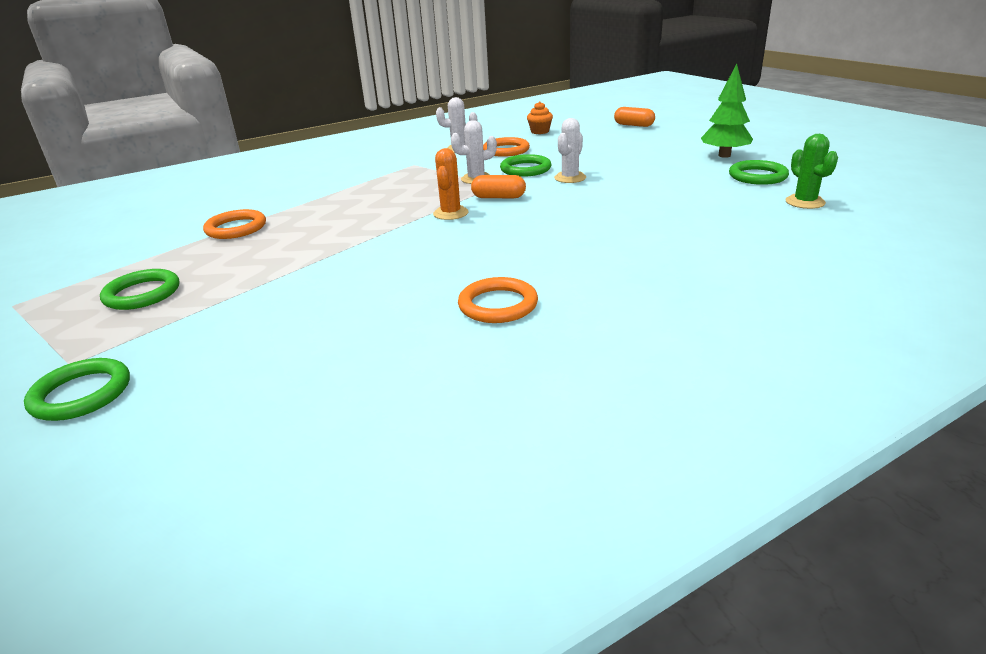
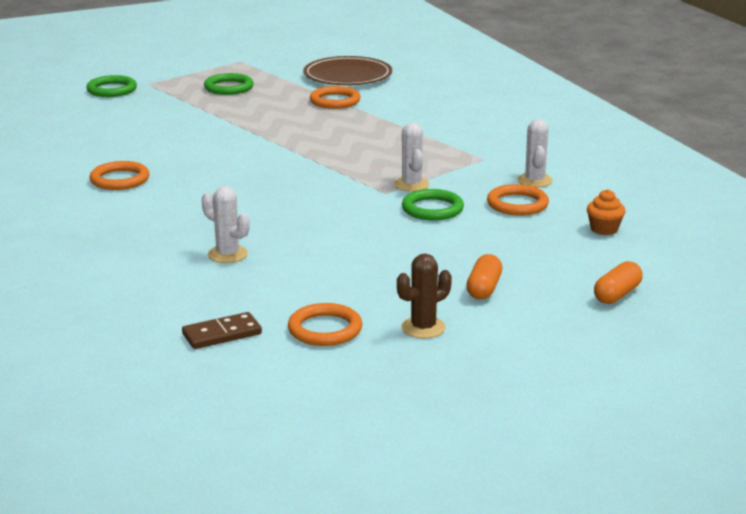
camera: 95 degrees right, 5 degrees down
(145, 232) = (347, 76): none -> brown plate
(451, 213) = (314, 171): orange cactus -> none
(498, 197) = (345, 191): orange capsule -> orange capsule (484, 288)
(570, 178) = (386, 228): white cactus -> white cactus (227, 254)
(724, 155) = (423, 328): green tree -> brown cactus
(757, 176) = (325, 329): green ring -> orange ring
(805, 202) = (222, 334): green cactus -> brown domino

